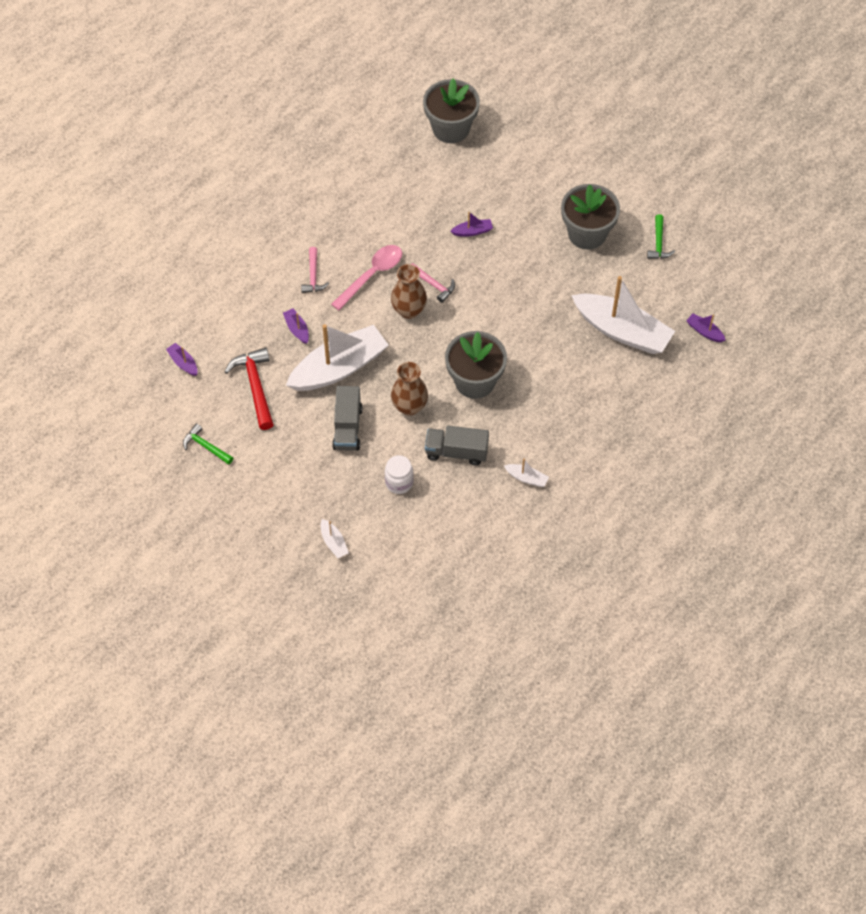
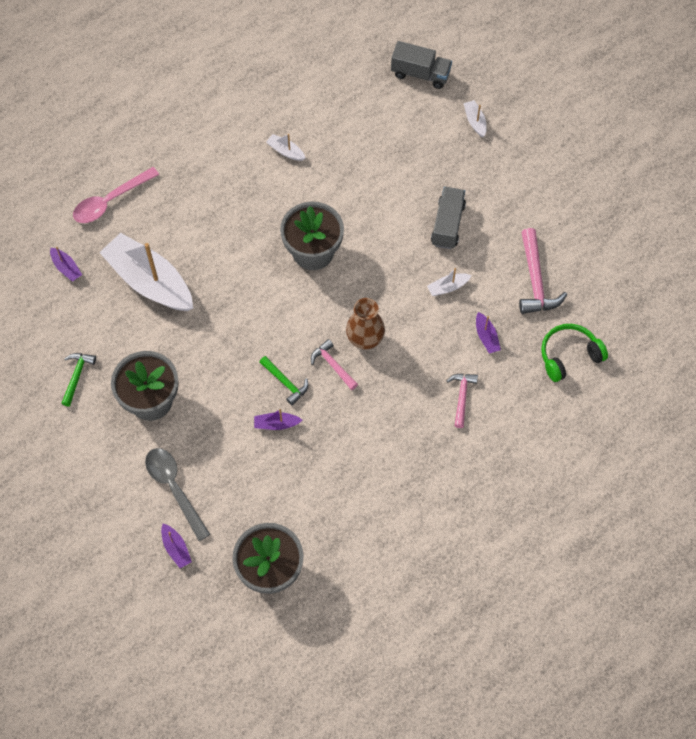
camera: 170 degrees left, 5 degrees up
(183, 363) = (608, 318): purple boat -> purple boat (176, 548)
(206, 446) = (588, 227): green hammer -> green hammer (285, 382)
(219, 324) = (569, 356): none -> green headphones
(255, 387) = (535, 280): red hammer -> pink hammer
(339, 368) = (448, 287): white boat -> white boat, size x0.40
(372, 275) = (397, 388): pink spoon -> pink spoon (110, 201)
(399, 482) = (406, 165): white jar -> none
(409, 406) = (383, 236): brown vase -> none
(456, 452) = (346, 185): grey truck -> grey truck (420, 74)
(545, 173) = (174, 488): none -> grey spoon

